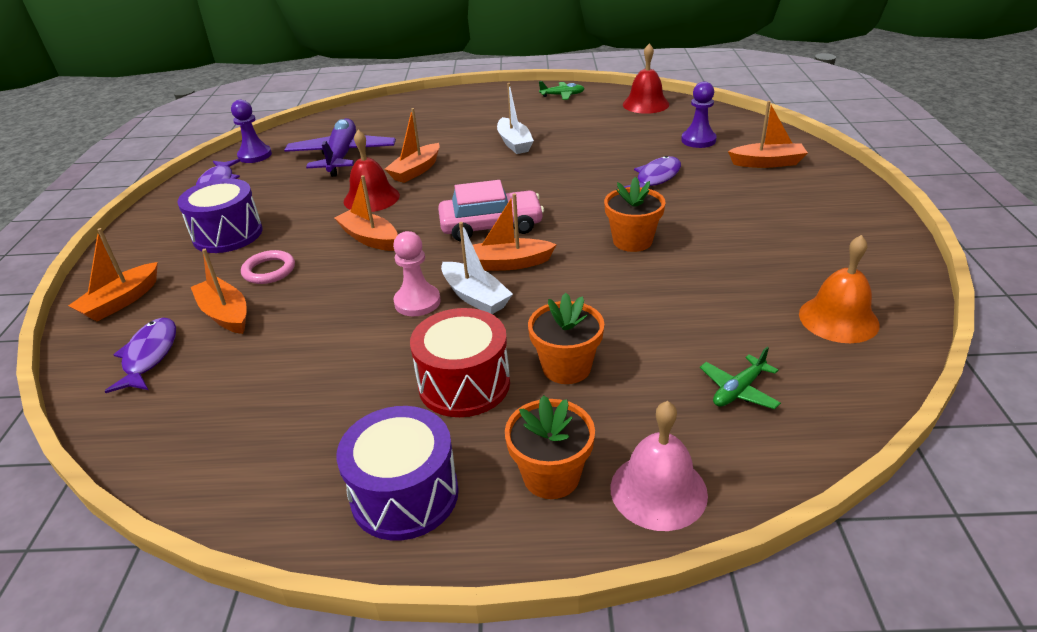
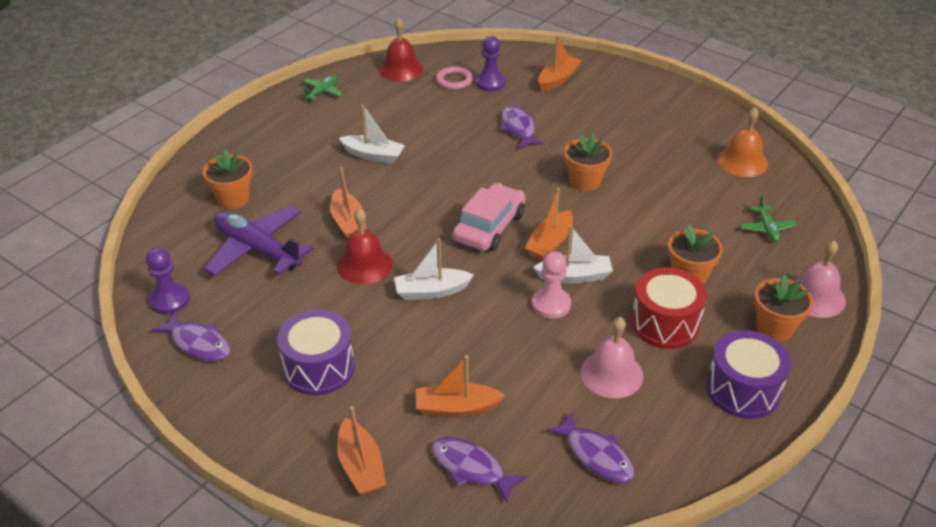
camera: 55 degrees left, 5 degrees up
(212, 423) = (596, 455): none -> purple fish
(269, 270) = (415, 362): pink ring -> pink ring (454, 80)
(346, 381) = (611, 374): none -> pink bell
(369, 238) = (431, 291): orange boat -> white boat
(390, 125) = (233, 198): none -> orange flower pot

